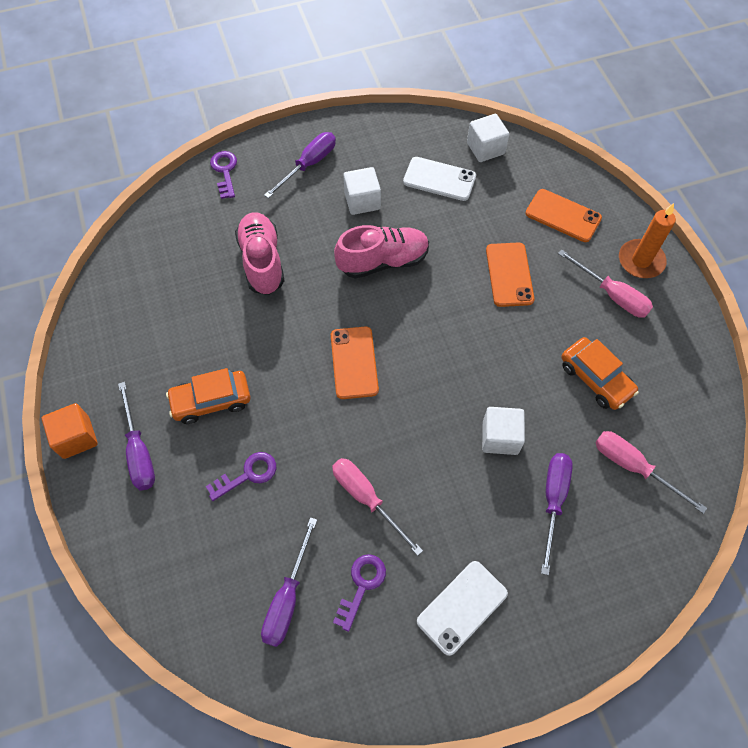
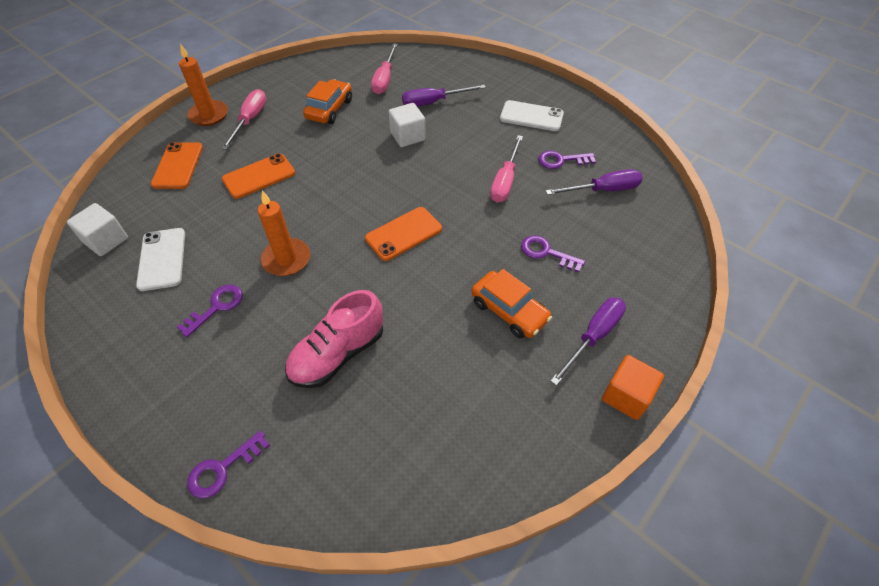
camera: 120 degrees left, 10 degrees down
(309, 165) = (179, 381): purple screwdriver -> none
(362, 201) = (216, 307): white cube -> purple key
(383, 261) = (286, 259): pink shoe -> orange candle

